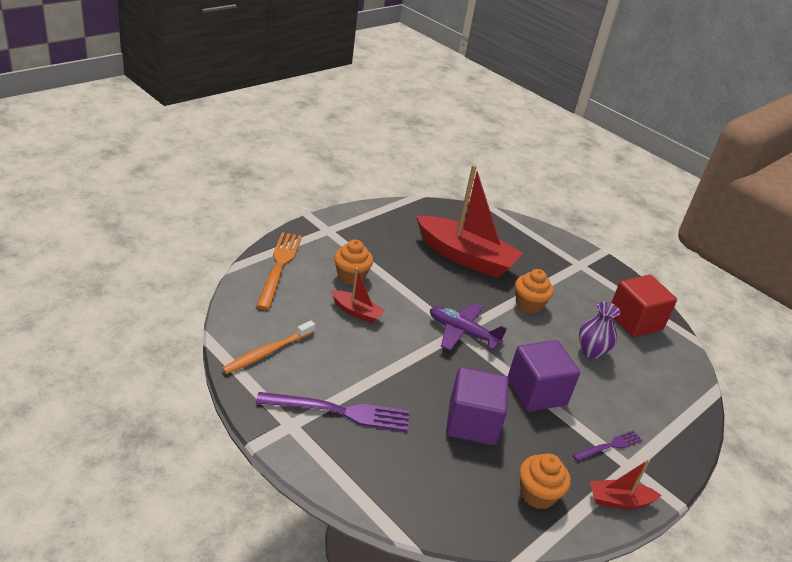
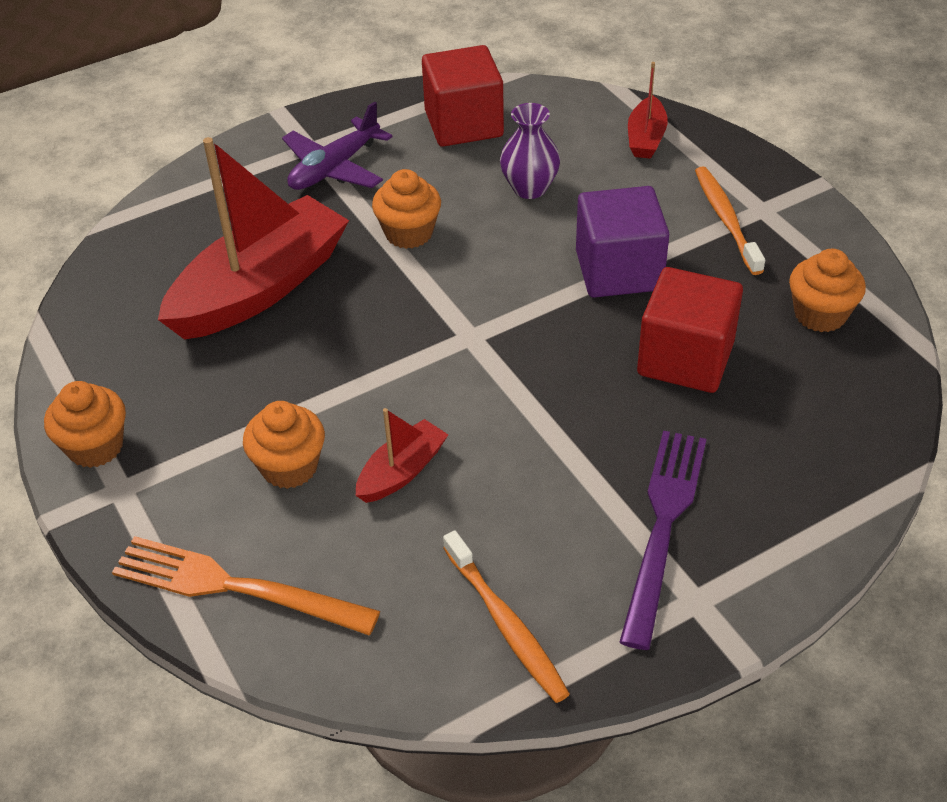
camera: 70 degrees left, 10 degrees up
(350, 221) = (95, 447): none -> orange cupcake
(462, 333) = (473, 331): purple plane -> purple plane (334, 168)
(472, 423) = (685, 358): purple cube -> red cube
(609, 446) = (726, 219): purple fork -> orange toothbrush
(619, 501) = (823, 236): red boat -> red boat (646, 138)

